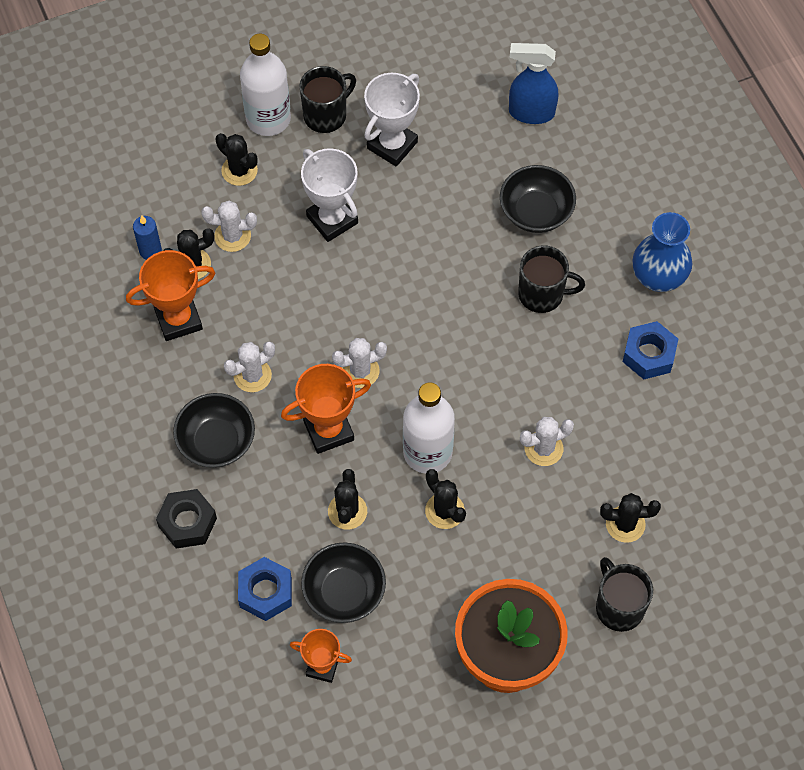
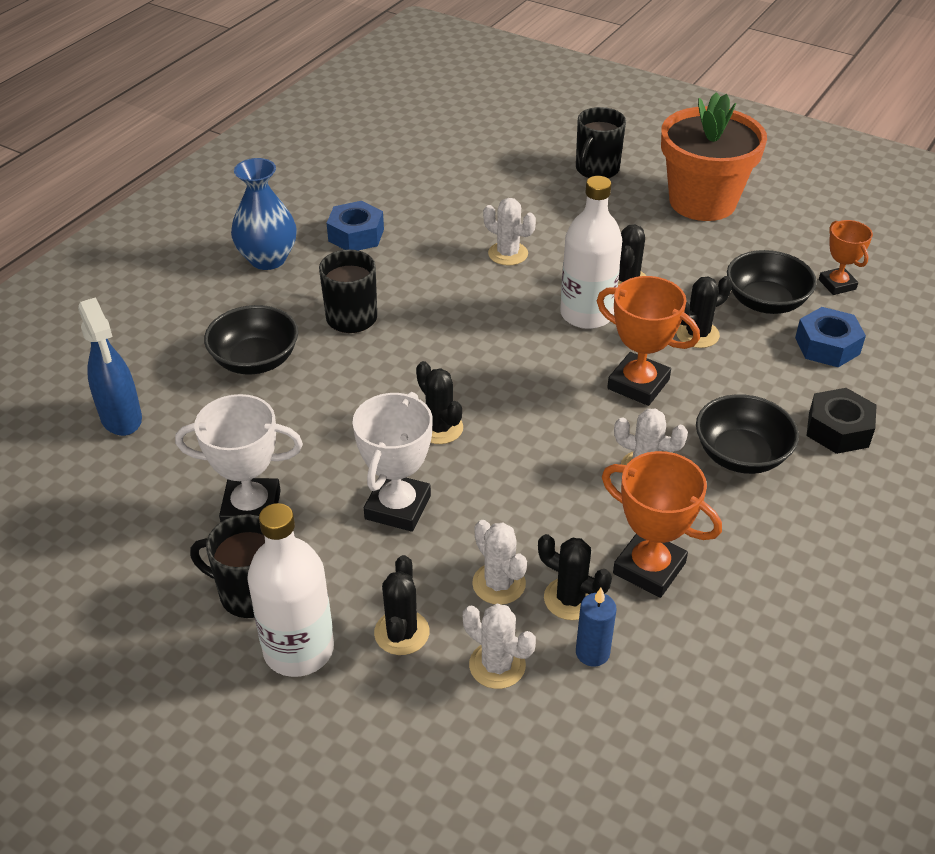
camera: 125 degrees left, 20 degrees down
(360, 371) = (555, 394): white cactus -> white cactus (497, 665)
(625, 524) = (526, 191): black cactus -> black cactus (439, 428)

